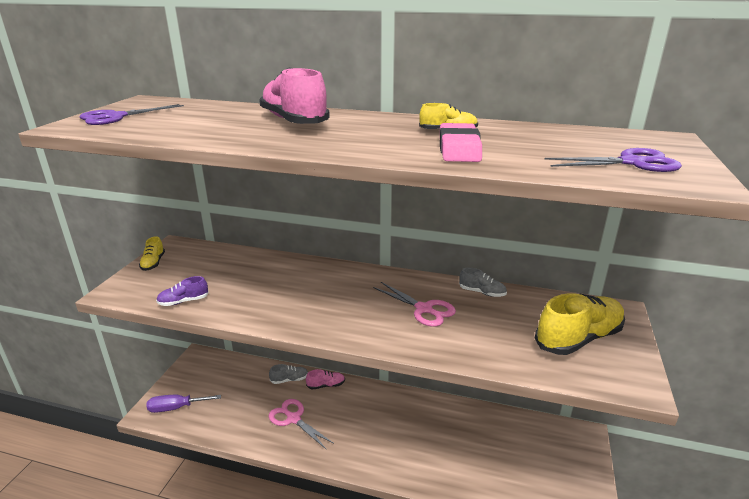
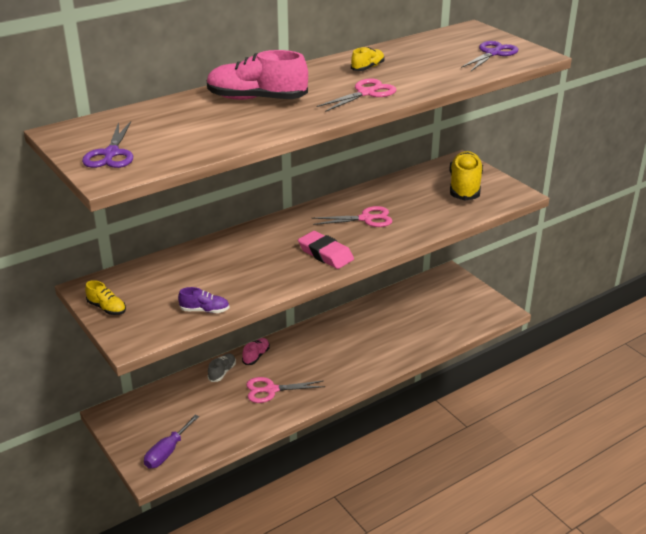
camera: 50 degrees left, 5 degrees up
(183, 301) = (204, 310): purple shoe -> purple shoe turned 105 degrees counterclockwise
(384, 146) = (366, 93): none -> pink scissors
(459, 149) = (405, 78): pink eraser -> pink eraser (325, 254)
(482, 292) = (378, 190): grey shoe -> none

